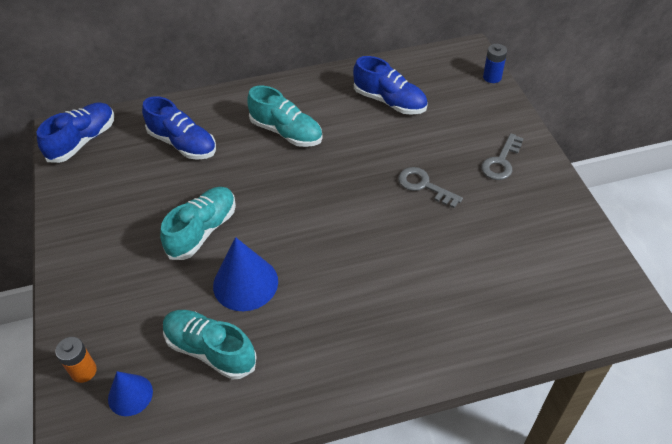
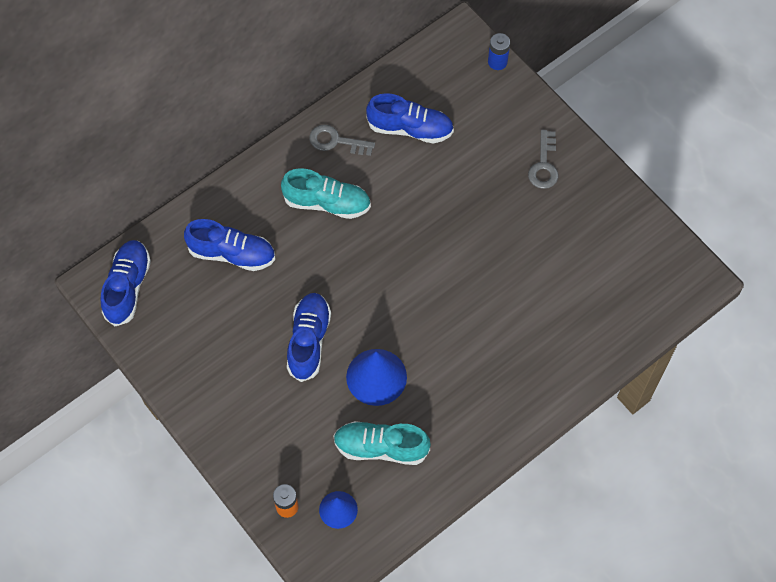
camera: 25 degrees left, 15 degrees up
(203, 231) = (309, 341): turquoise shoe -> blue shoe
(424, 186) = (485, 218): grey key -> grey key (336, 141)

